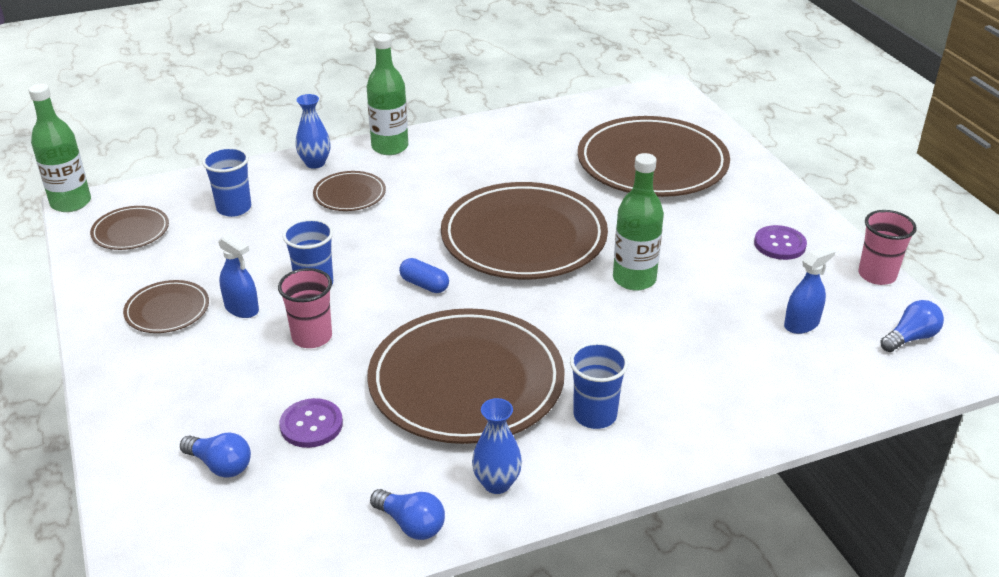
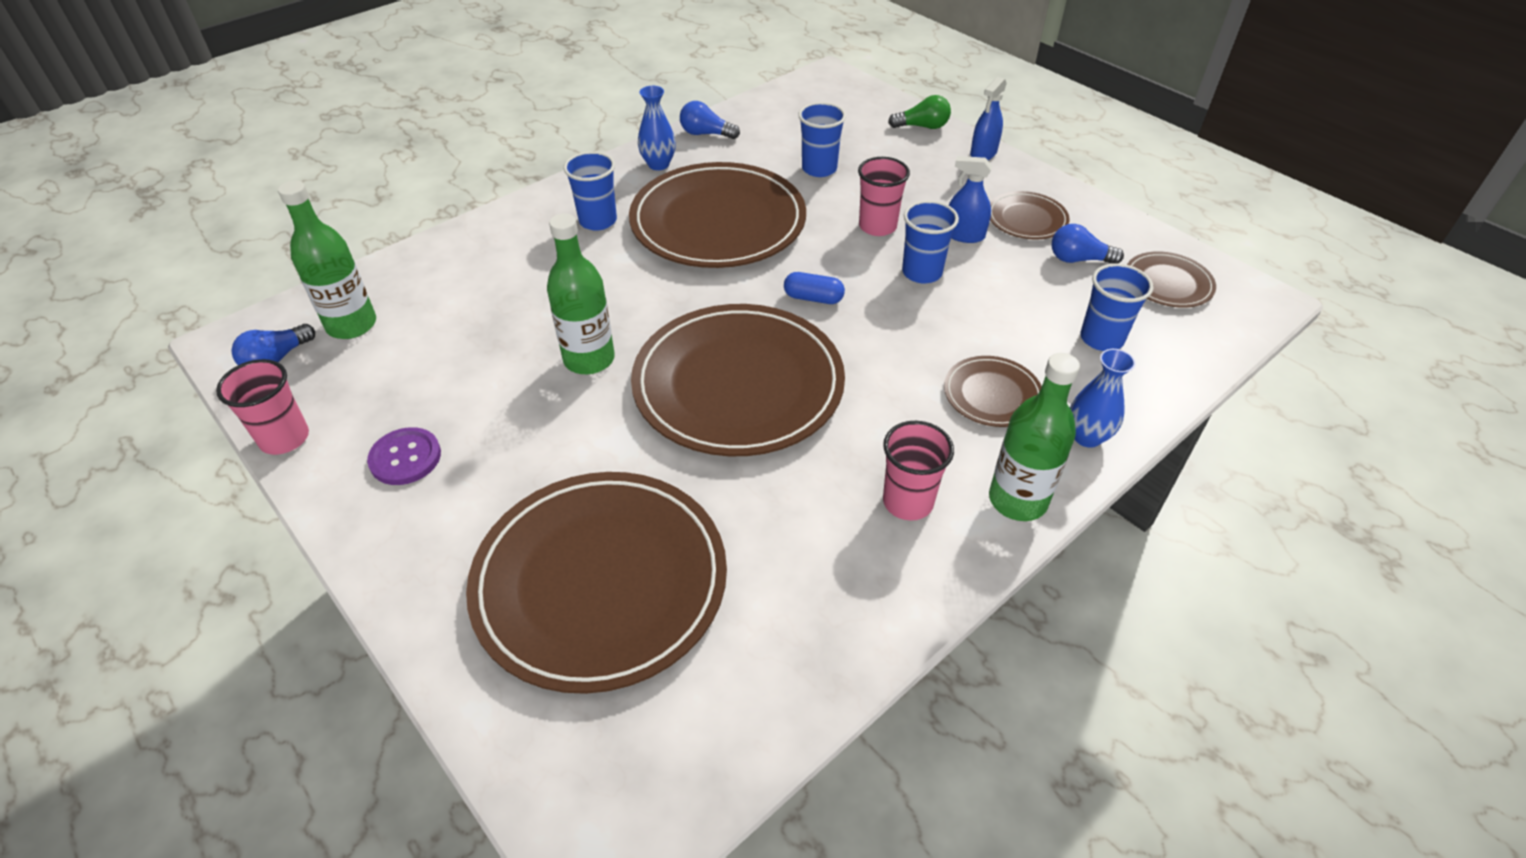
camera: 160 degrees right, 10 degrees up
(71, 203) = (1279, 300): green bottle -> green bottle (351, 325)
(133, 459) = (922, 126): none -> green light bulb
(220, 465) = (860, 135): blue light bulb -> blue light bulb (1078, 259)
(311, 425) = (819, 169): purple button -> blue cup
(454, 159) = (908, 502): none -> pink cup
(801, 324) = (397, 348): blue spray bottle -> blue spray bottle (983, 153)

